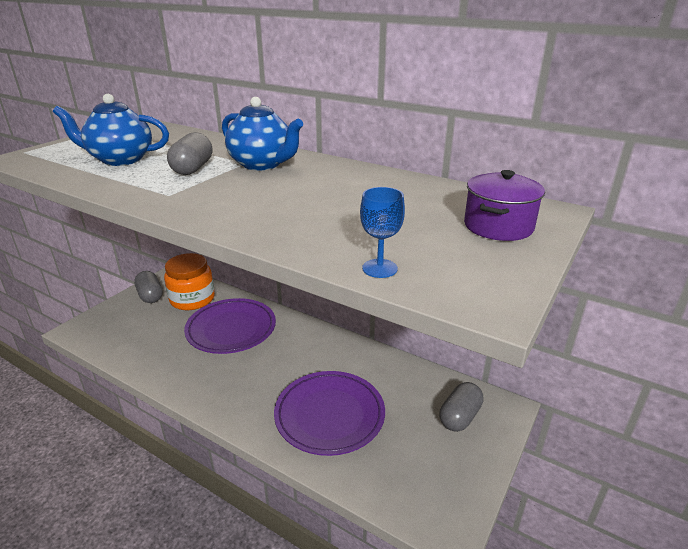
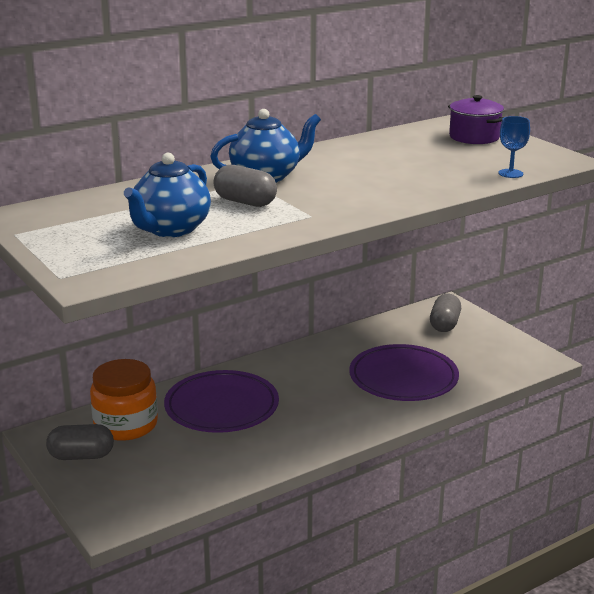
camera: 65 degrees left, 5 degrees down
(459, 417) = (444, 324): grey capsule -> grey capsule turned 45 degrees clockwise

